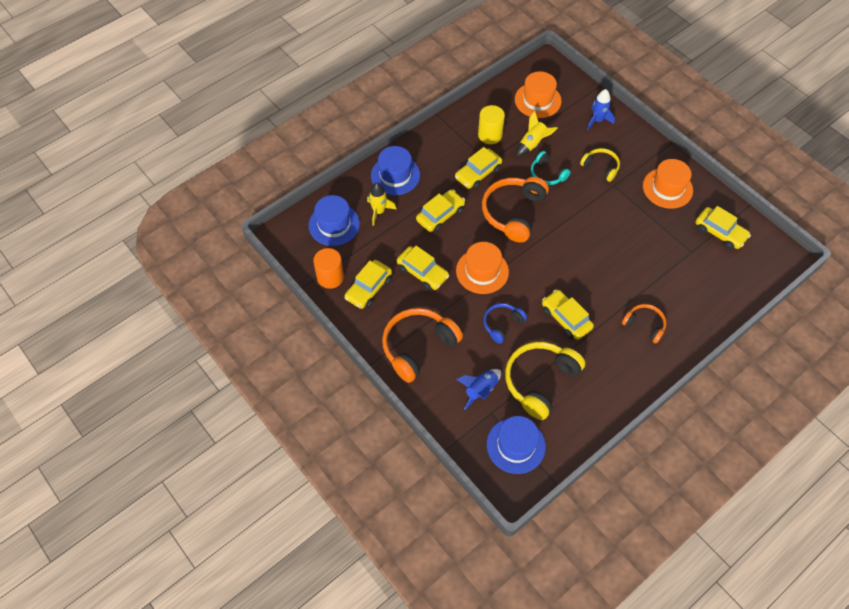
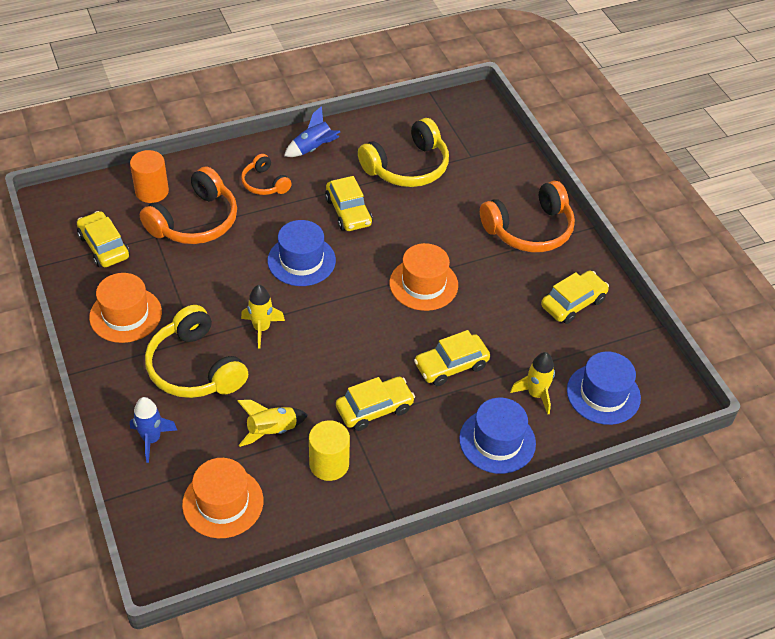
camera: 165 degrees left, 10 degrees down
(330, 277) = (620, 329): orange cylinder -> orange cylinder (152, 191)
(422, 272) = (499, 303): yellow car -> none
(480, 390) = (474, 176): blue rocket -> blue rocket (313, 148)
(502, 324) = (424, 225): blue headphones -> none
(513, 213) = (350, 341): orange headphones -> orange headphones (195, 221)
(516, 445) = (457, 127): blue hat -> blue hat (301, 260)
(547, 174) = (276, 379): turquoise headphones -> none
(575, 204) = (261, 328): none -> yellow rocket
(601, 167) = (195, 367): yellow headphones -> yellow headphones, size x1.80

